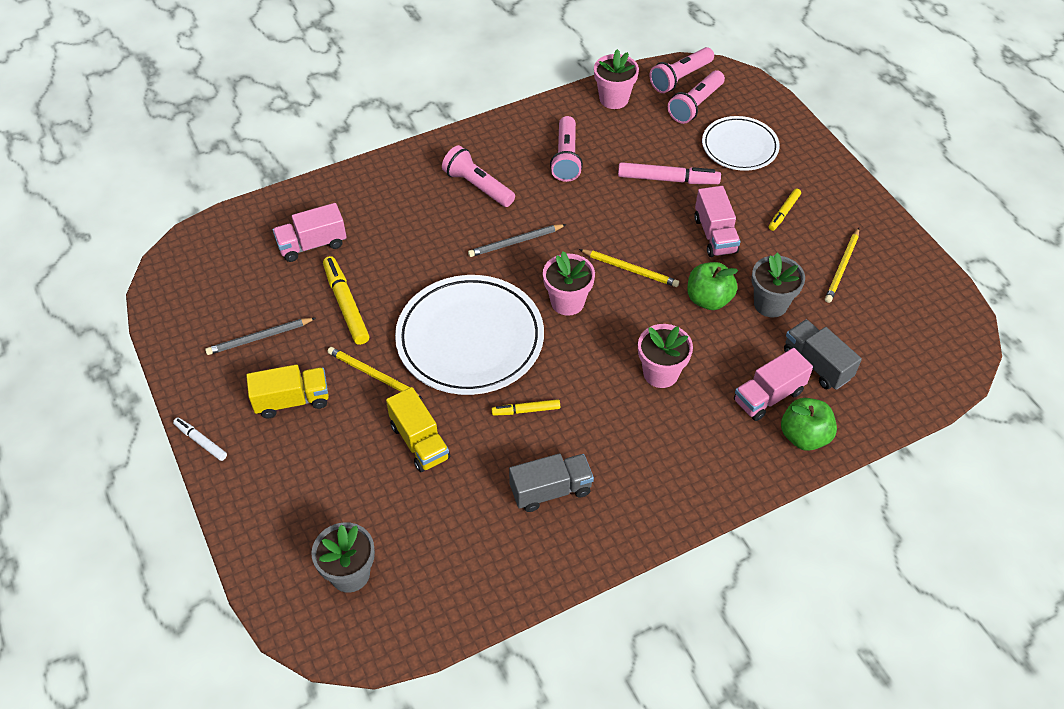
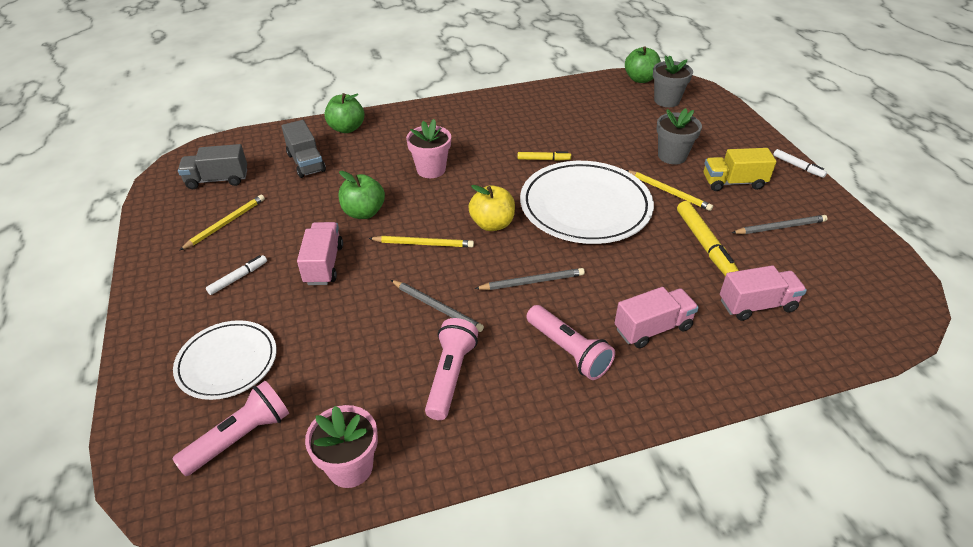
camera: 170 degrees left, 10 degrees down
(387, 635) = (640, 79): none -> green apple
(419, 442) = (626, 151): yellow truck -> none
(551, 490) = (533, 121): grey truck -> grey truck (217, 180)
(567, 302) = (492, 224): pink flower pot -> yellow apple
(594, 208) = (437, 307): none -> grey pencil
(630, 269) = (423, 243): yellow pencil -> yellow pencil turned 150 degrees clockwise
(668, 179) = (339, 330): pink marker -> none
(680, 78) = (230, 495): pink flashlight -> none
(768, 396) = (356, 149): pink truck -> pink truck (652, 328)
(770, 304) = (312, 203): grey flower pot -> grey flower pot (672, 156)
(783, 212) = (238, 278): yellow marker -> white marker

